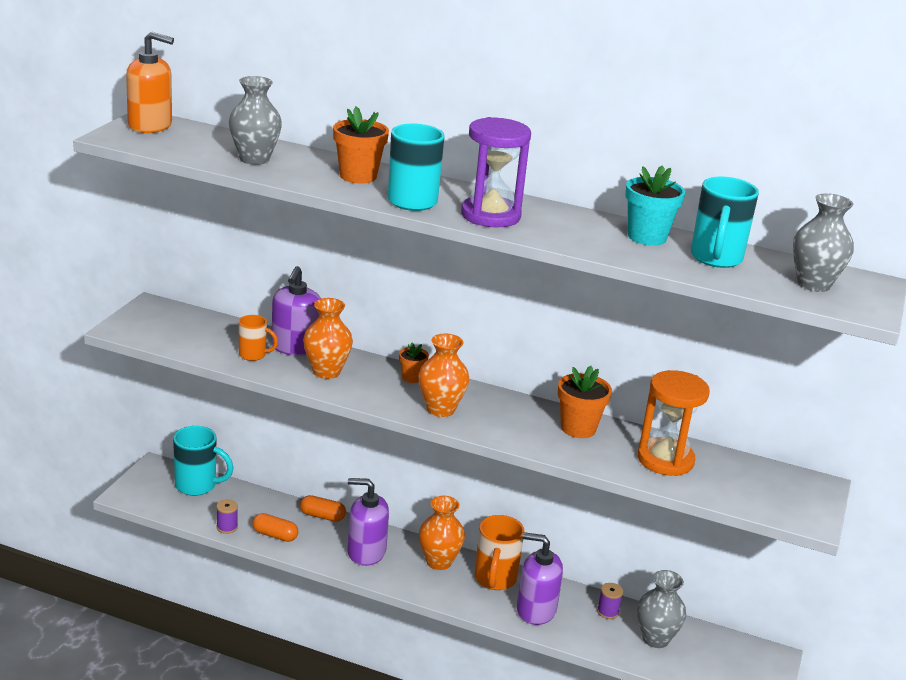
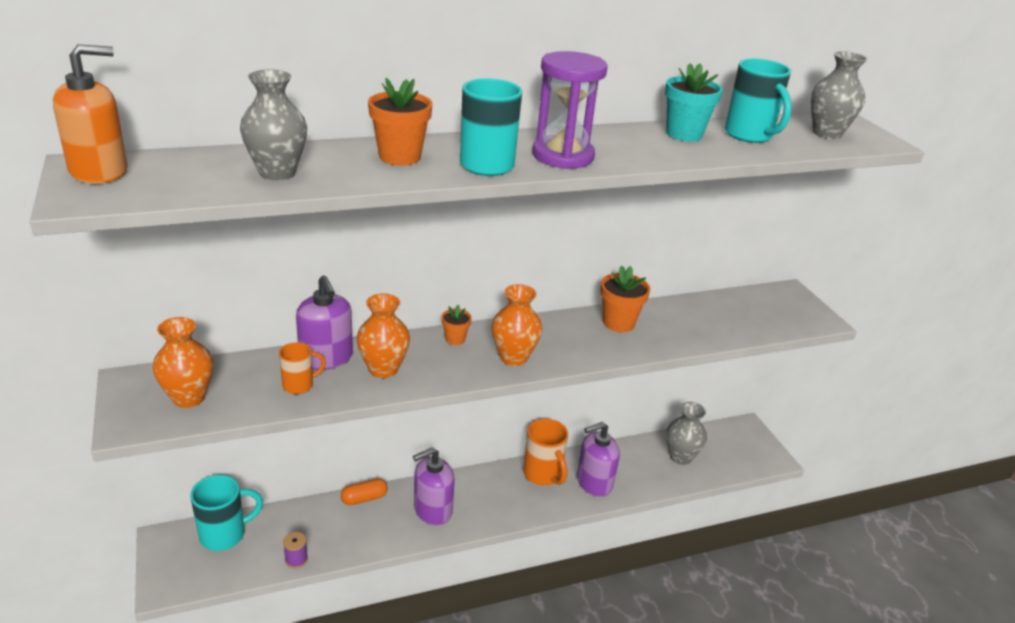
camera: 40 degrees left, 5 degrees up
(275, 535) = (345, 541): orange capsule -> none
(439, 562) = (491, 484): orange vase -> orange vase (188, 397)
(608, 612) = (634, 454): purple spool -> none
(665, 460) = (697, 319): orange hourglass -> none

